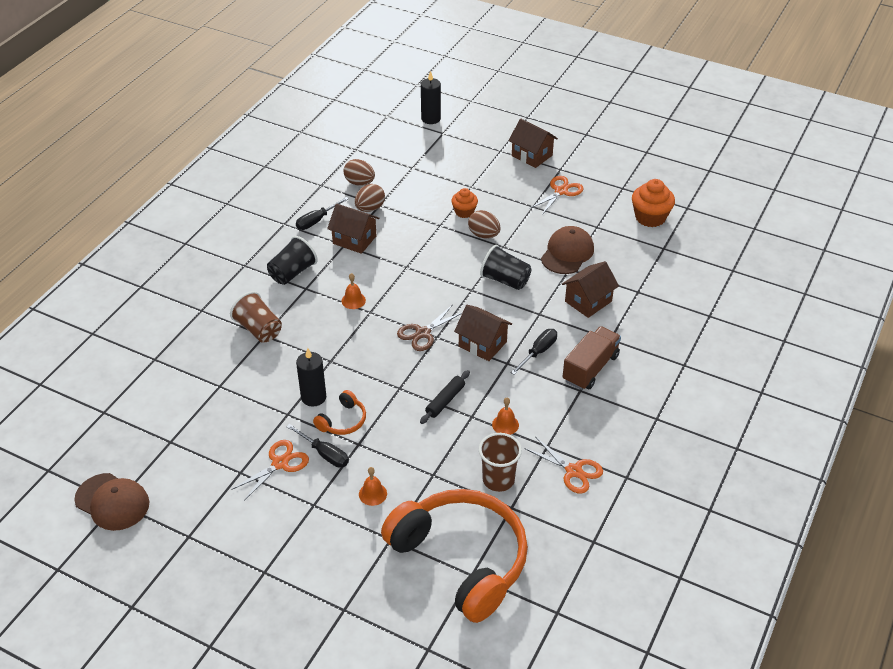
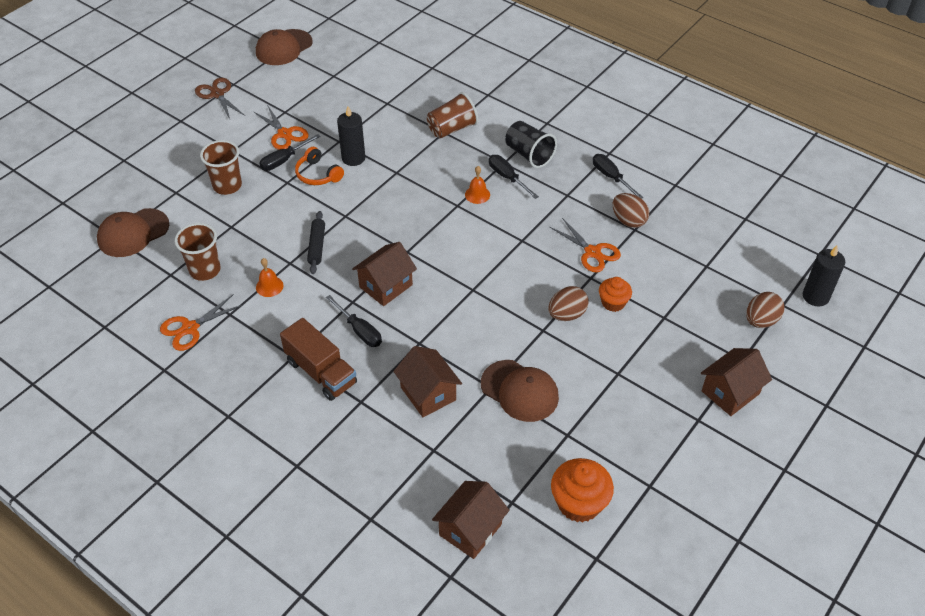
camera: 100 degrees right, 5 degrees up
(327, 283) = (507, 178): none -> black screwdriver
(354, 240) = (574, 203): brown house -> brown house (470, 529)
(359, 183) = (677, 216): brown egg -> brown egg (760, 321)
(372, 494) = (227, 186): orange bell -> brown cup
(423, 333) = (415, 241): brown scissors -> brown scissors (217, 94)
(445, 401) = (317, 246): black rolling pin -> black rolling pin turned 45 degrees clockwise
(461, 559) = (133, 233): orange headphones -> brown cap
(505, 280) = (482, 321): black cup -> none
(561, 191) = (647, 409): orange scissors -> orange scissors (592, 252)

